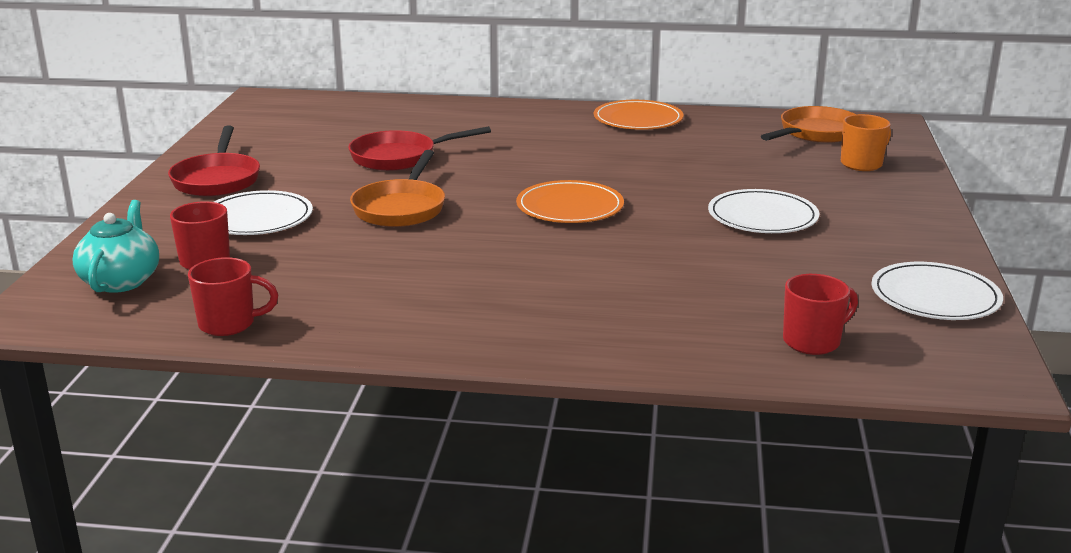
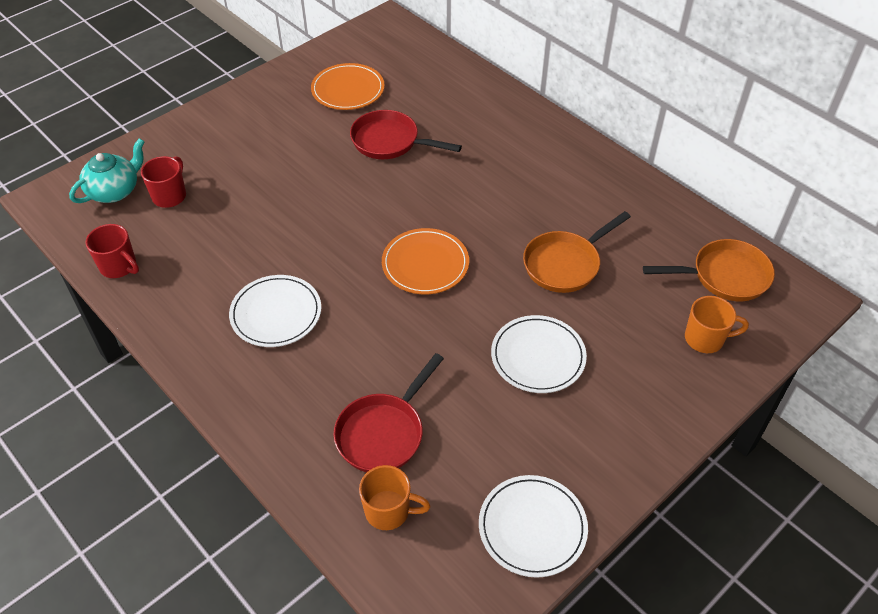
camera: 40 degrees right, 25 degrees up
(217, 179) = (262, 110): red pan -> red pan (383, 433)
(257, 218) = (239, 166): white plate -> white plate (276, 313)
(401, 208) = (325, 203): orange pan -> orange pan (565, 264)
(638, 119) = (607, 180): orange plate -> orange plate (348, 89)
(813, 341) = (389, 511): red mug -> orange mug

